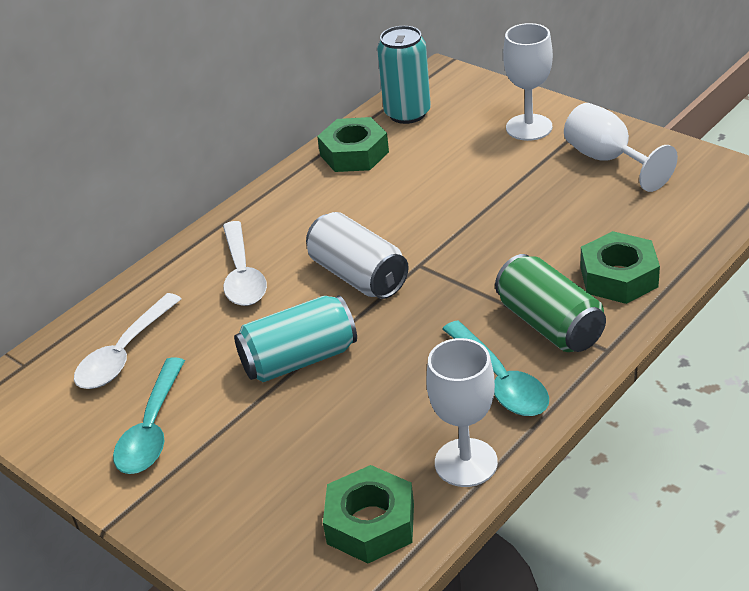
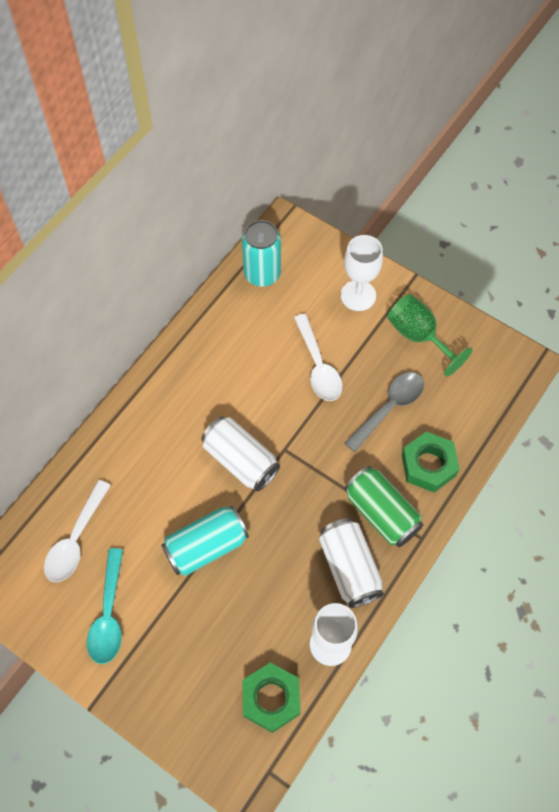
camera: 10 degrees left, 25 degrees up
(242, 275) = (153, 457): white spoon -> white spoon (318, 366)
(354, 153) = (224, 321): green nut -> none
(500, 380) = (349, 568): turquoise spoon -> white can
(565, 224) = (389, 408): none -> grey spoon
(608, 160) = (419, 336): white goblet -> green goblet

